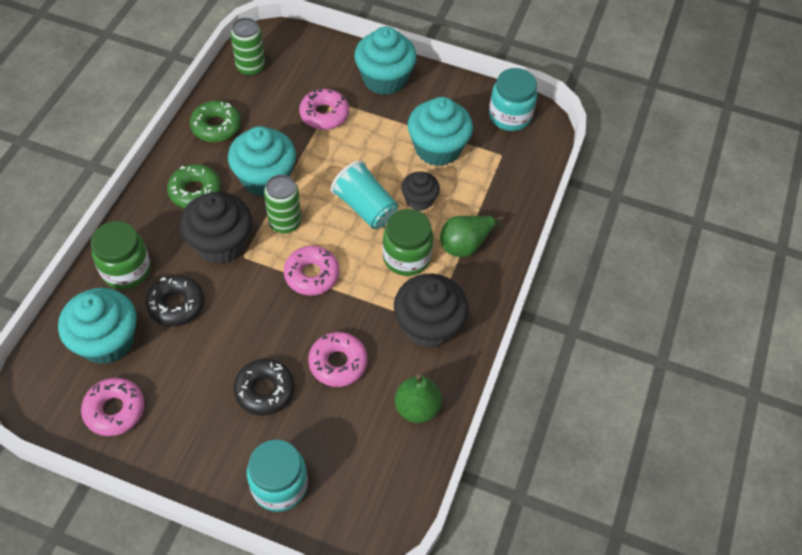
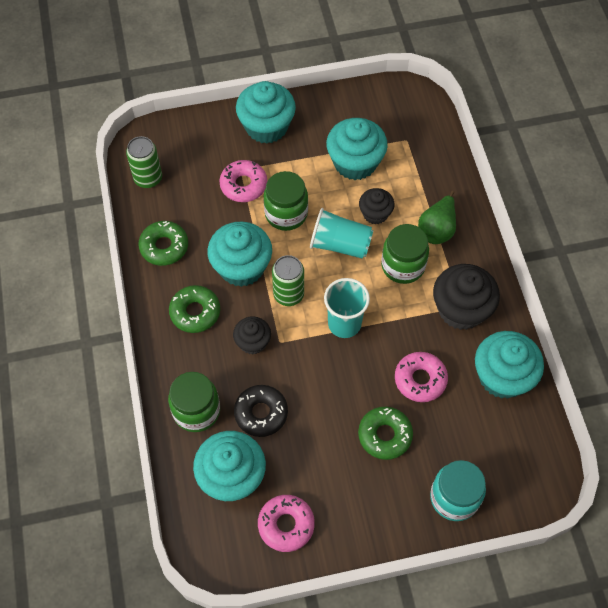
camera: 30 degrees left, 5 degrees up
(220, 243) = (253, 342): black cupcake -> black cupcake, size x0.57
(265, 390) = (384, 435): black donut -> green donut
(312, 275) = (344, 324): pink donut -> turquoise cup
(340, 157) = (286, 214): none -> green jar
(417, 408) = (502, 376): green pear -> turquoise cupcake
(510, 116) = (388, 104): turquoise jar -> none

